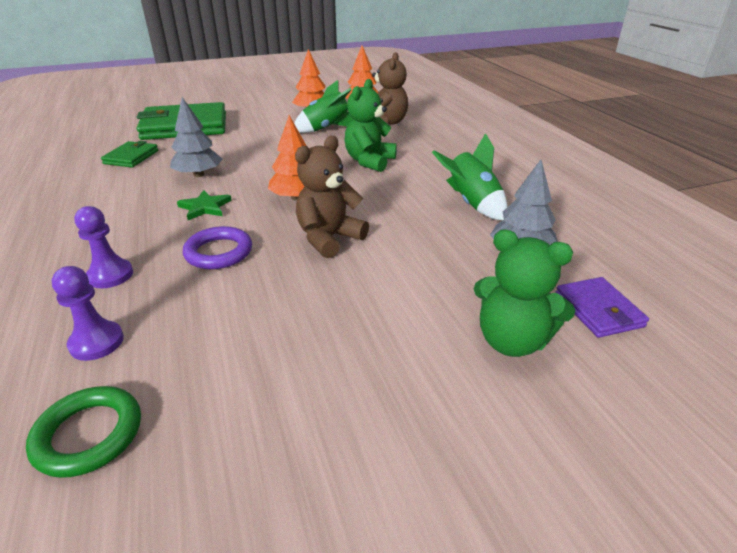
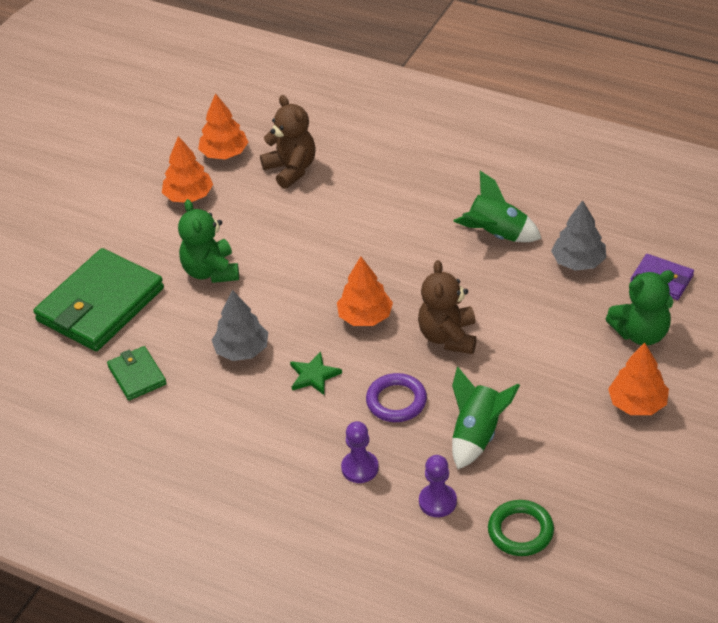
camera: 40 degrees left, 10 degrees up
(326, 129) = (249, 215): green rocket -> green rocket (477, 435)
(369, 161) = (357, 236): green teddy bear -> green teddy bear (211, 271)
(412, 405) = (637, 403): none -> orange tree

